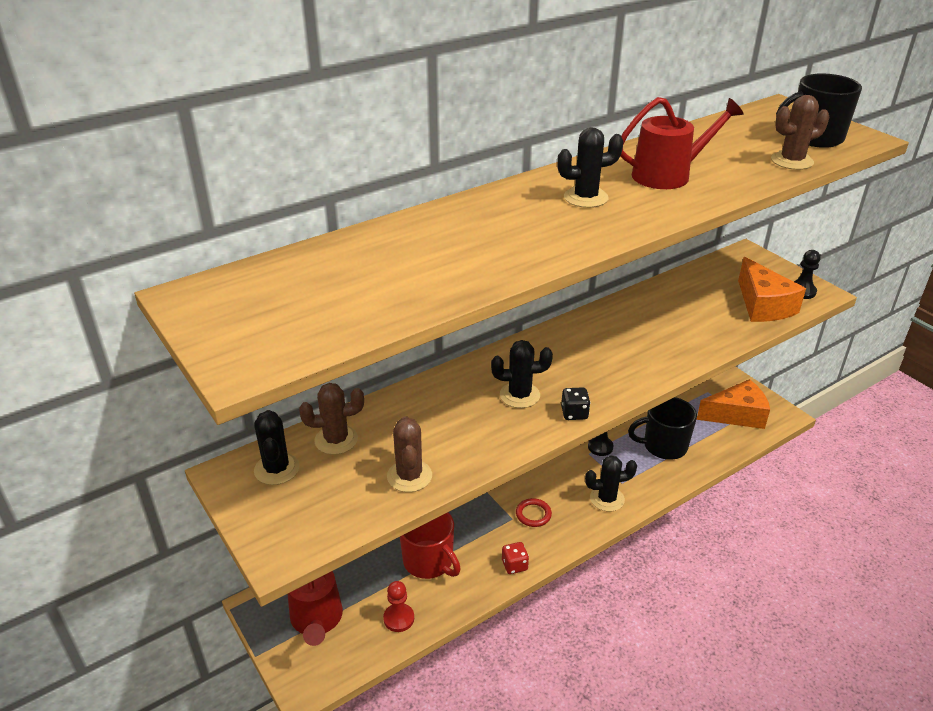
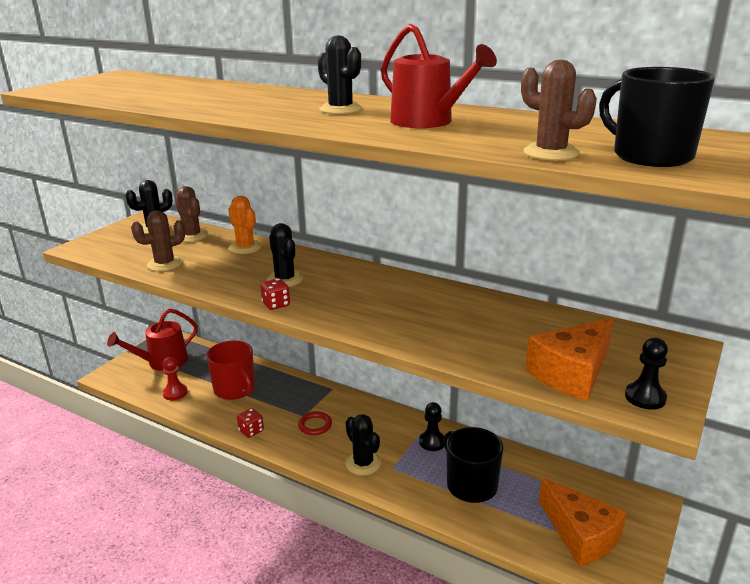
camera: 65 degrees right, 10 degrees down
(411, 405) = (245, 247): none -> orange cactus
(429, 561) = (235, 389): red mug -> red mug turned 60 degrees counterclockwise
(574, 413) = (276, 304): black dice -> red dice

